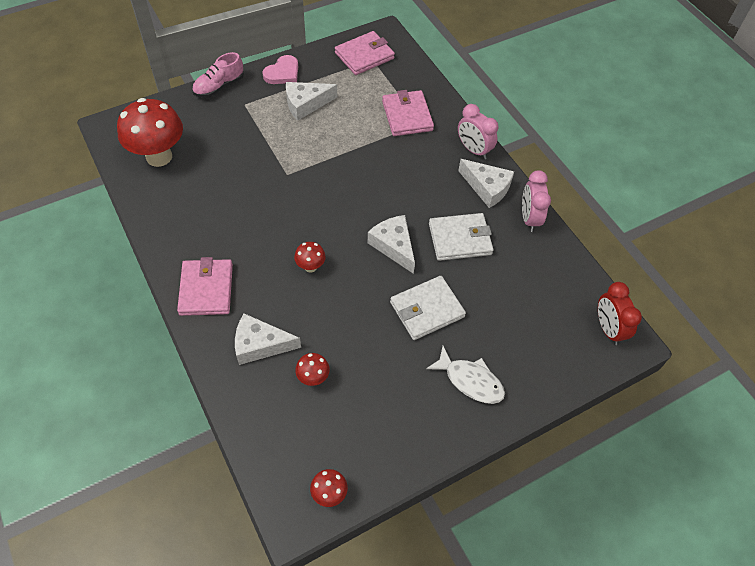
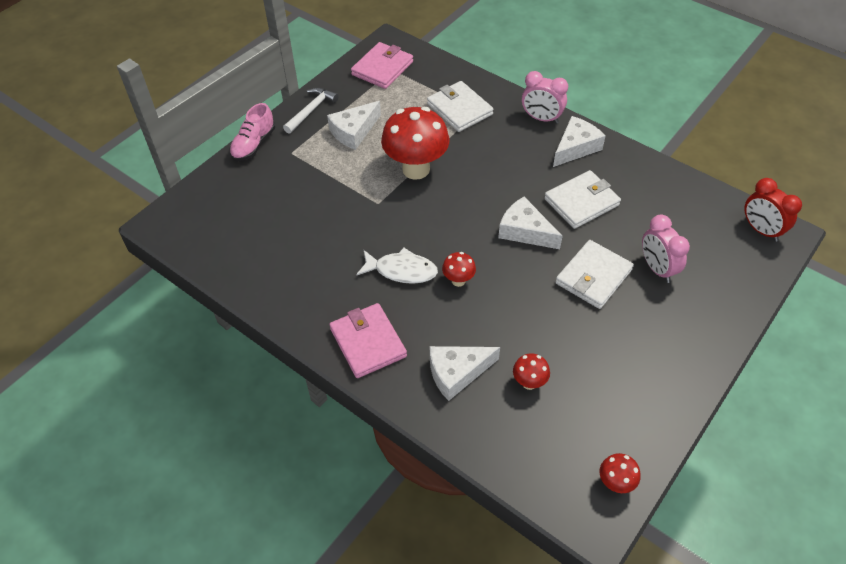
camera: 20 degrees left, 5 degrees down
(159, 156) = (234, 233): red mushroom -> red mushroom (416, 169)
(282, 73) = (311, 110): pink heart -> white hammer
(407, 116) = (459, 109): pink wallet -> white wallet
(470, 380) = (674, 324): white fish -> white fish (401, 270)
(487, 188) = (576, 148): white cheese -> white cheese turned 60 degrees counterclockwise
(529, 218) = (631, 161): pink clock -> pink clock (657, 268)

